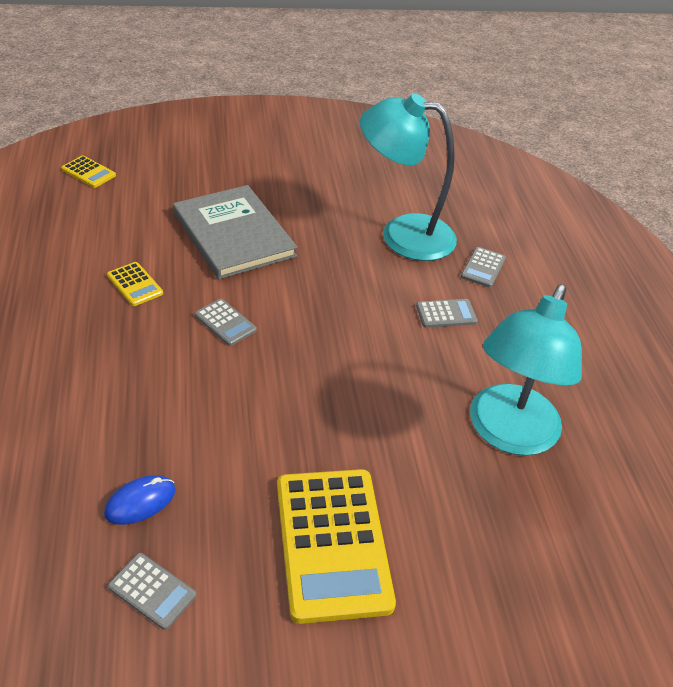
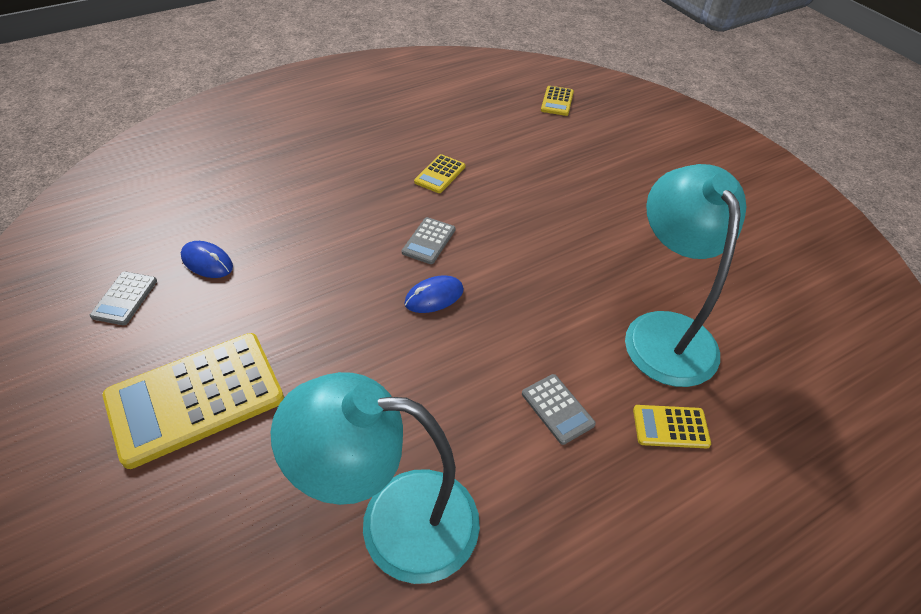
camera: 70 degrees right, 5 degrees up
(233, 234) = (550, 207): grey book -> none
(298, 342) = (434, 297): none -> blue mouse
(483, 268) = (670, 427): grey calculator -> yellow calculator

